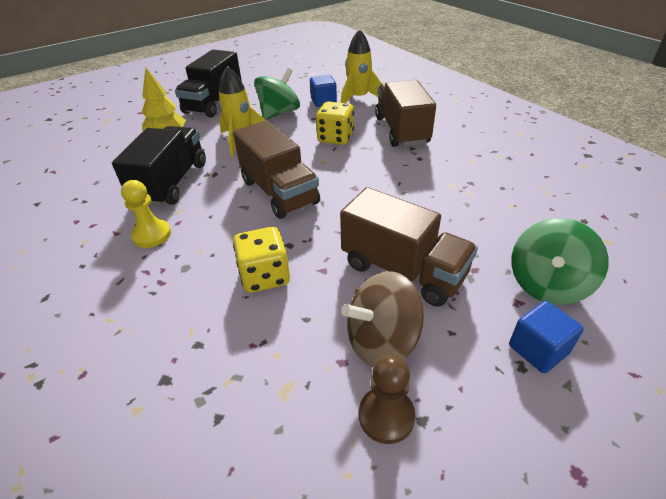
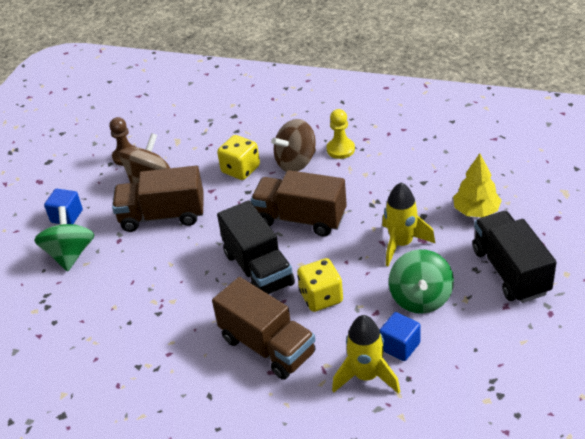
camera: 145 degrees right, 0 degrees up
(171, 183) = (390, 180): black truck -> black truck (258, 269)
(205, 248) = (296, 162): none -> brown spinning top

